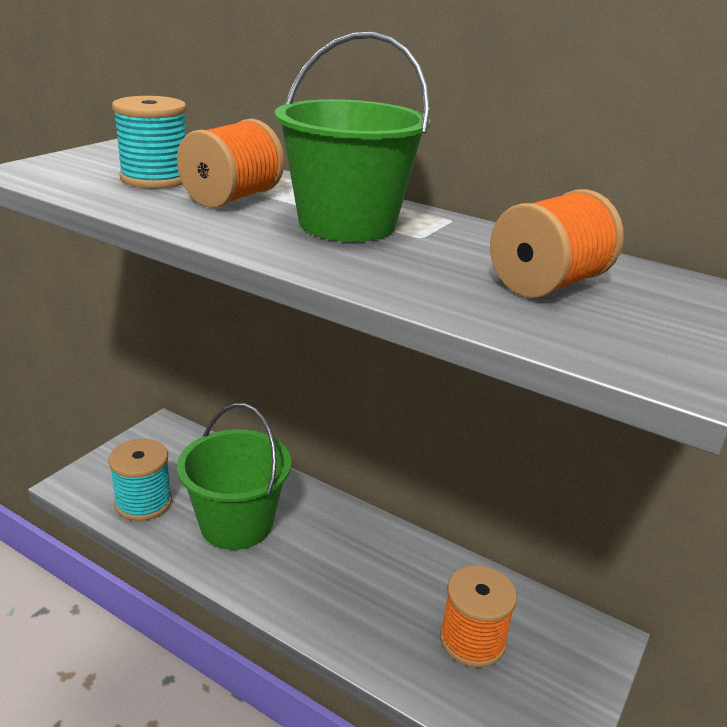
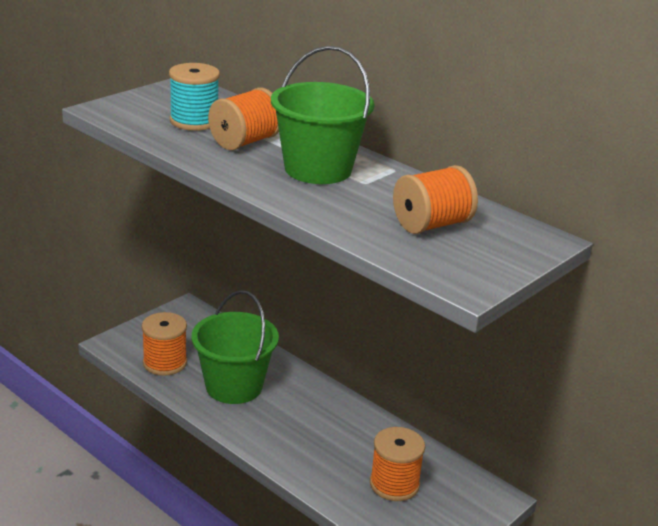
camera: 10 degrees right, 0 degrees up
(143, 502) = (165, 363): turquoise spool -> orange spool

